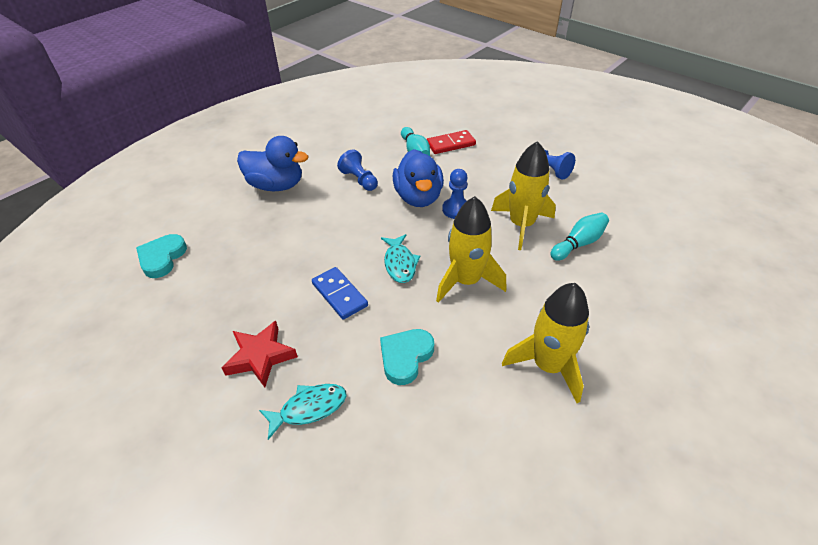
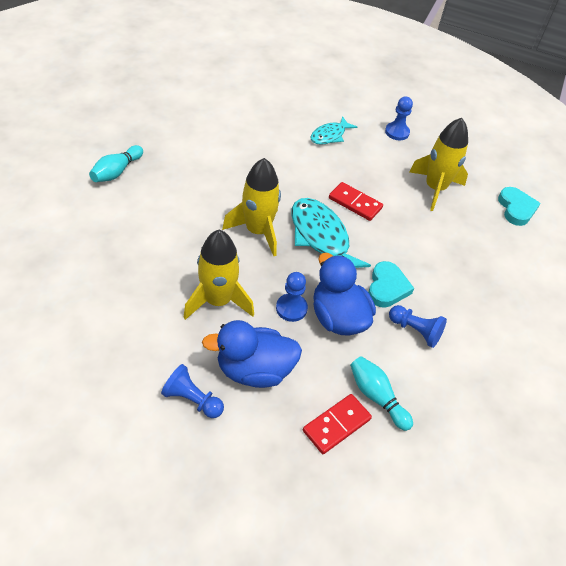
camera: 155 degrees right, 5 degrees up
(202, 396) = (397, 132): none -> blue pawn
(260, 356) = (380, 156): red star -> none
(276, 185) = (495, 304): blue duck -> blue duck (254, 370)
(339, 294) = (355, 203): blue domino -> red domino
(400, 263) = (321, 237): turquoise fish -> turquoise fish, size x1.69
(405, 357) = (284, 170): turquoise heart -> turquoise heart (387, 287)
(548, 366) = (182, 179): yellow rocket -> yellow rocket (435, 188)
(578, 244) = (157, 288): turquoise bowling pin -> turquoise bowling pin (117, 172)

